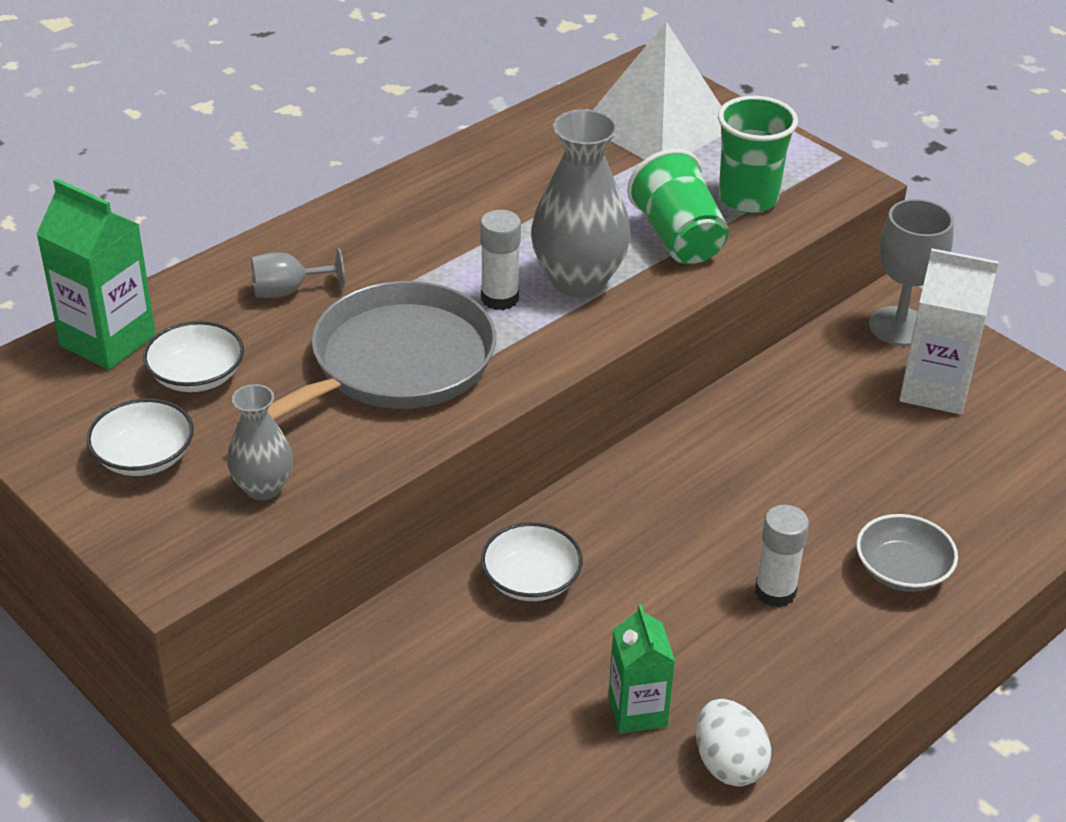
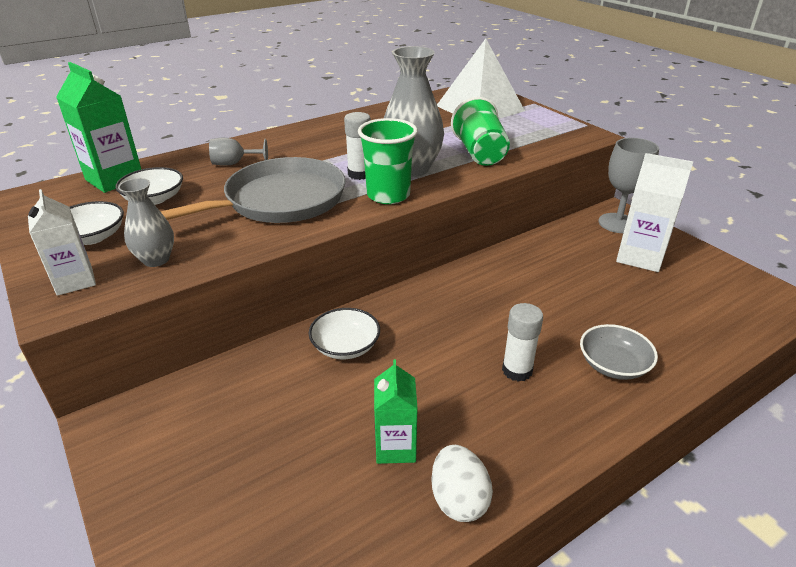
camera: 10 degrees right, 5 degrees down
(168, 533) = (75, 281): none -> white carton
(748, 198) = (527, 139): green cup -> green cup (388, 195)

